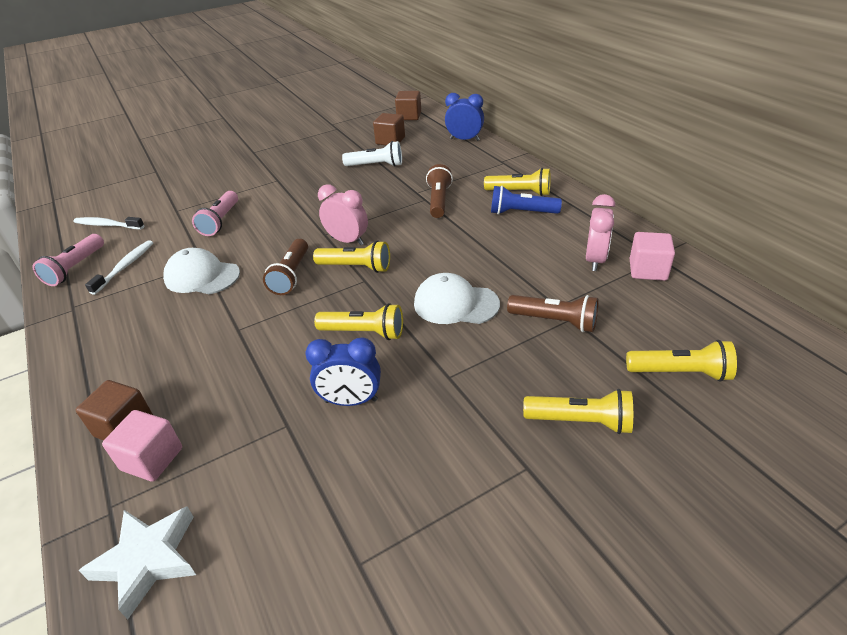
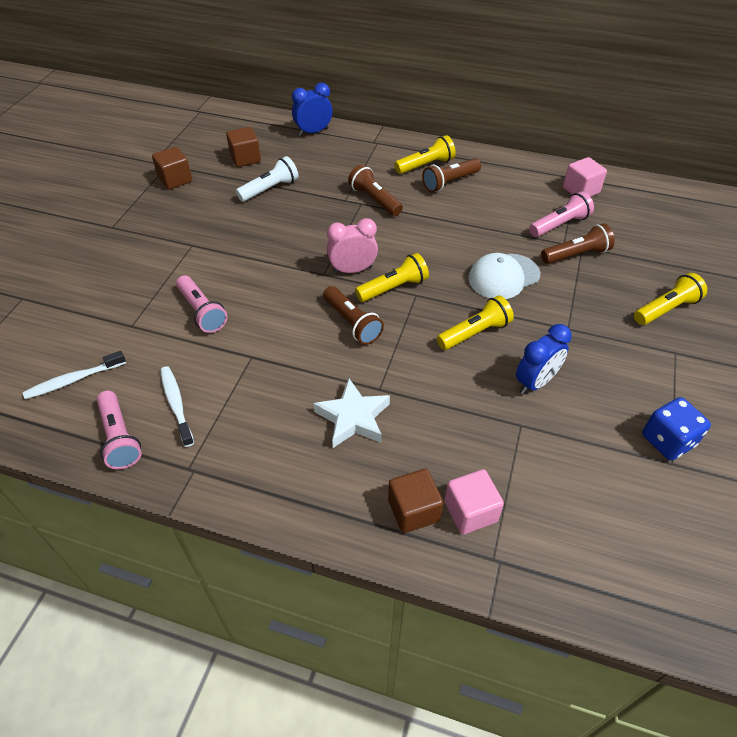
camera: 45 degrees left, 10 degrees up
(148, 560) = (568, 560): white star -> white star (353, 418)
(202, 276) = (273, 368): white cap -> none
(387, 540) = (667, 440): none -> blue dice
(409, 116) = (224, 125): brown cube -> brown cube (175, 179)
(521, 212) = (449, 182): blue flashlight -> brown flashlight
(577, 289) = (559, 225): none -> pink flashlight
(595, 260) = (543, 198): pink clock -> none
(680, 373) = (674, 250): yellow flashlight -> none

